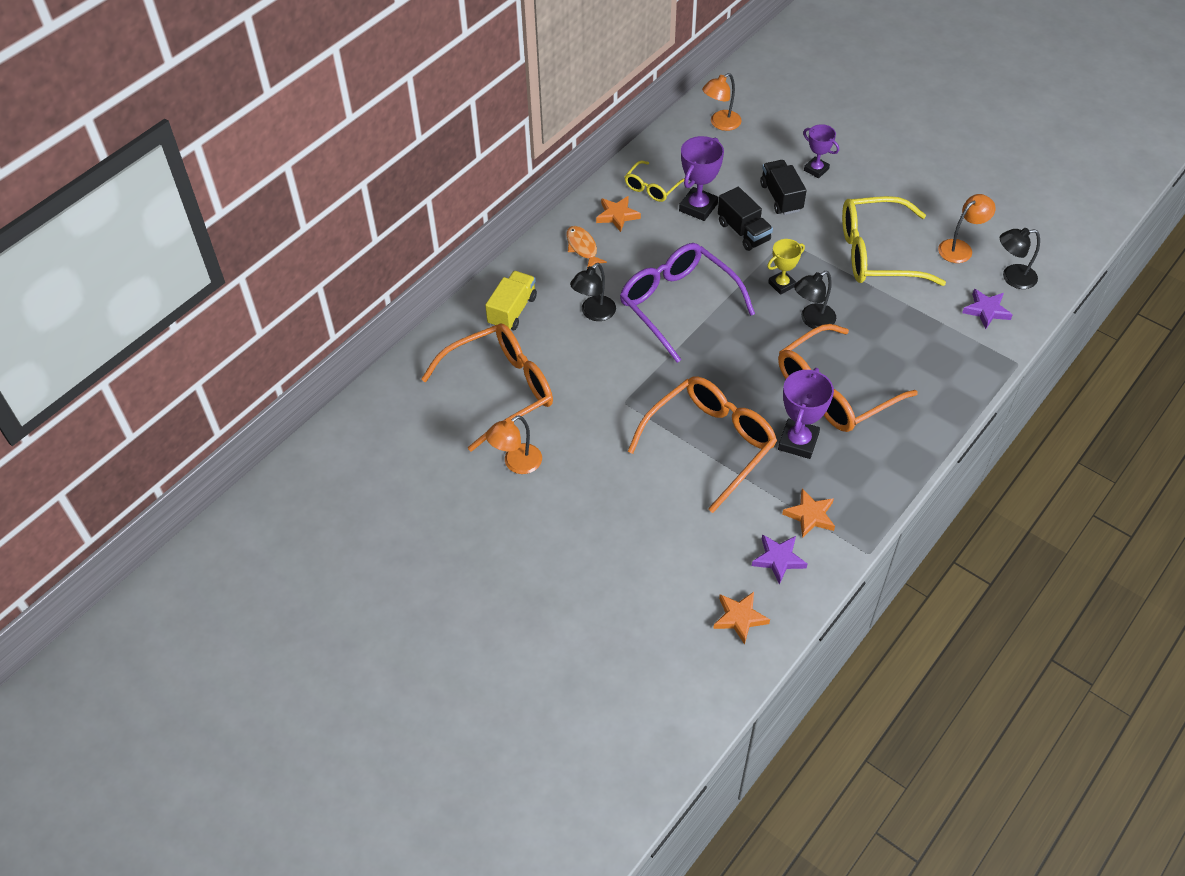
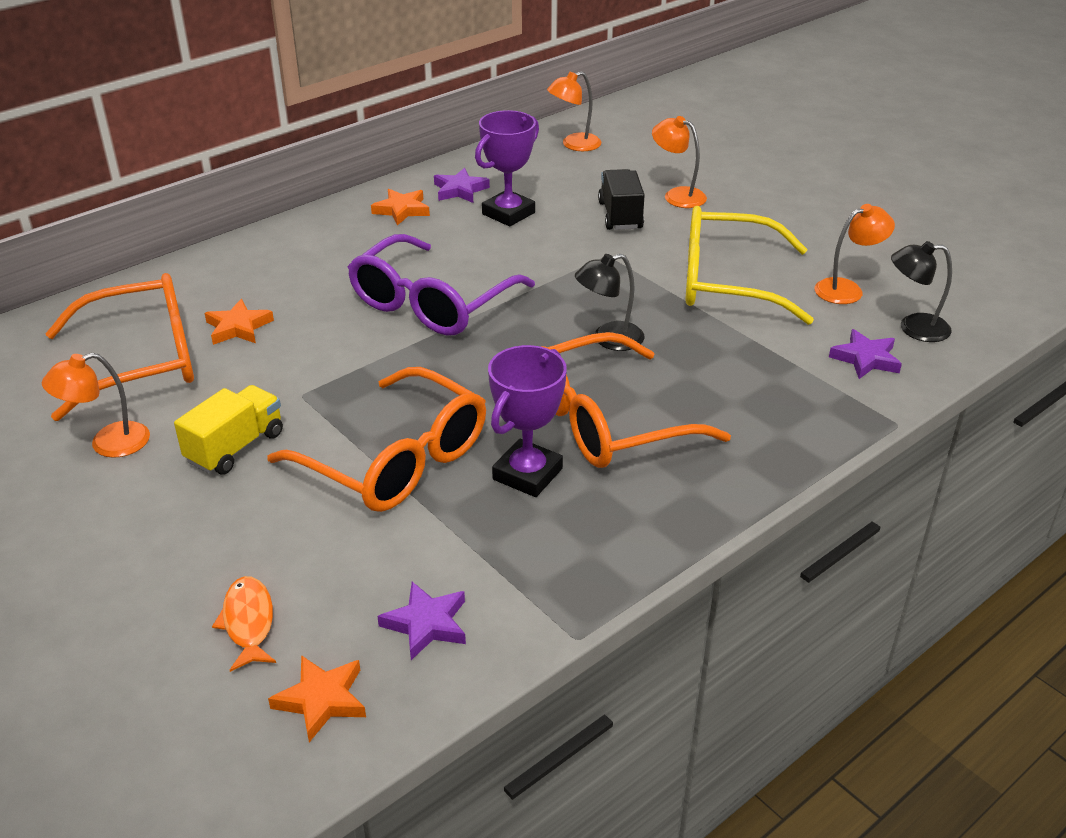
camera: 10 degrees right, 15 degrees down
(512, 311) = (213, 283): yellow truck -> yellow truck (235, 447)
(582, 247) = (341, 234): orange fish -> orange fish (248, 622)
(594, 313) = (316, 298): black lamp -> none
(652, 187) = (460, 190): yellow glasses -> purple star
(678, 305) = (432, 302): purple glasses -> purple glasses turned 120 degrees counterclockwise
(709, 444) = (395, 459): orange glasses -> orange glasses turned 75 degrees clockwise
(743, 232) = (556, 242): black truck -> none
(781, 284) = (583, 298): yellow trophy -> none
(810, 515) = (504, 571): orange star -> orange star (238, 327)
(816, 169) = (677, 195): purple trophy -> orange lamp

